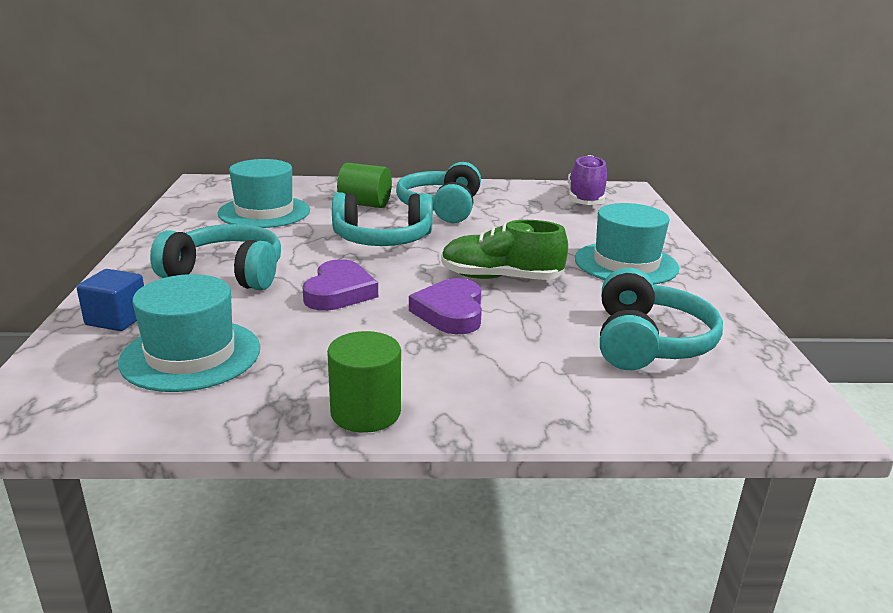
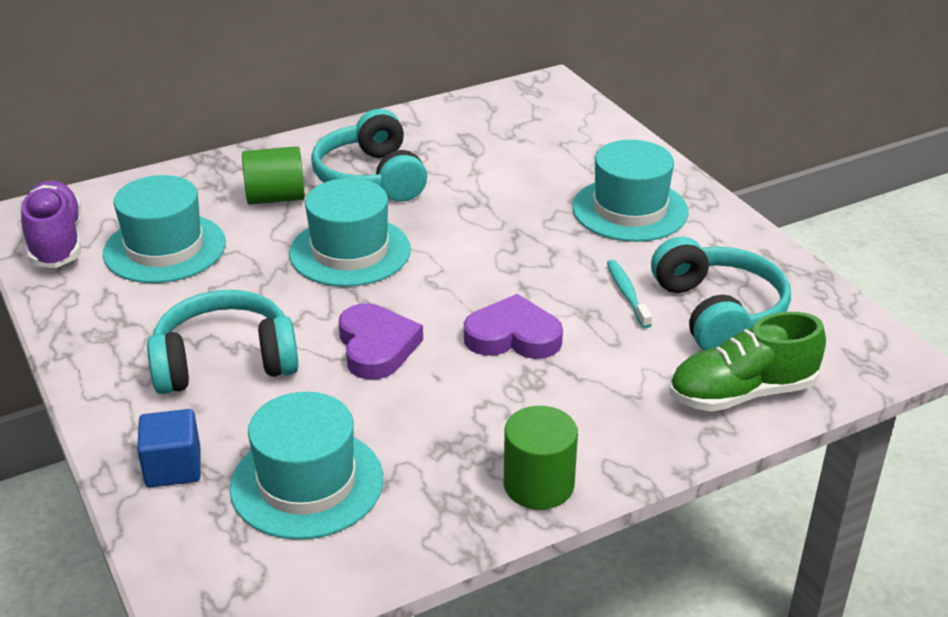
camera: 25 degrees left, 10 degrees up
(382, 239) = (350, 251): turquoise headphones -> turquoise hat
(450, 312) = (513, 336): purple heart -> purple heart turned 120 degrees clockwise
(501, 278) = (524, 271): green shoe -> green shoe (742, 393)
(574, 311) = (627, 294): none -> turquoise toothbrush
(585, 199) = (519, 115): purple shoe -> purple shoe (56, 242)

